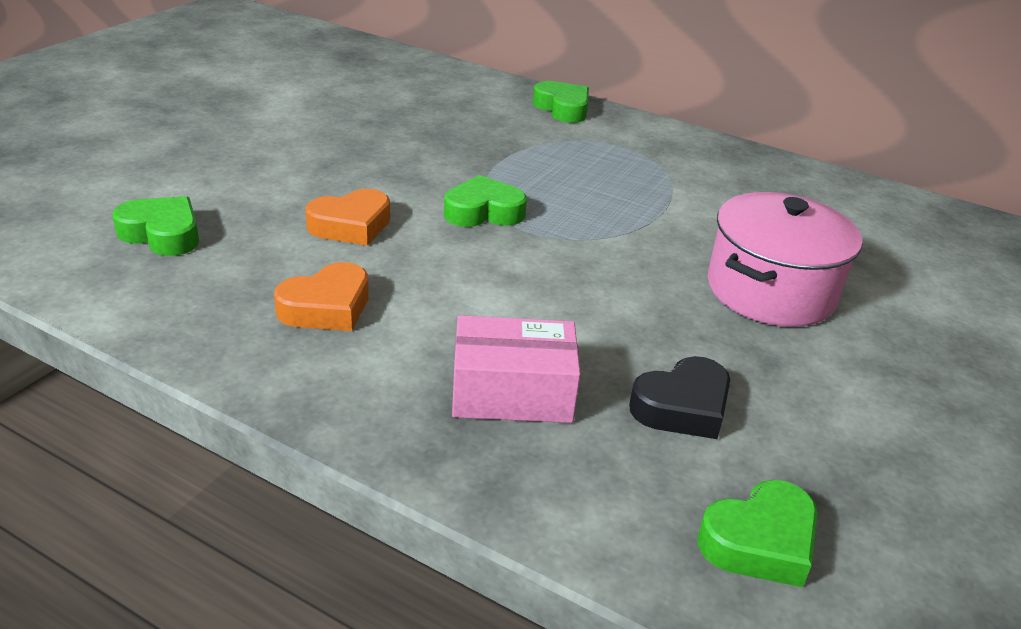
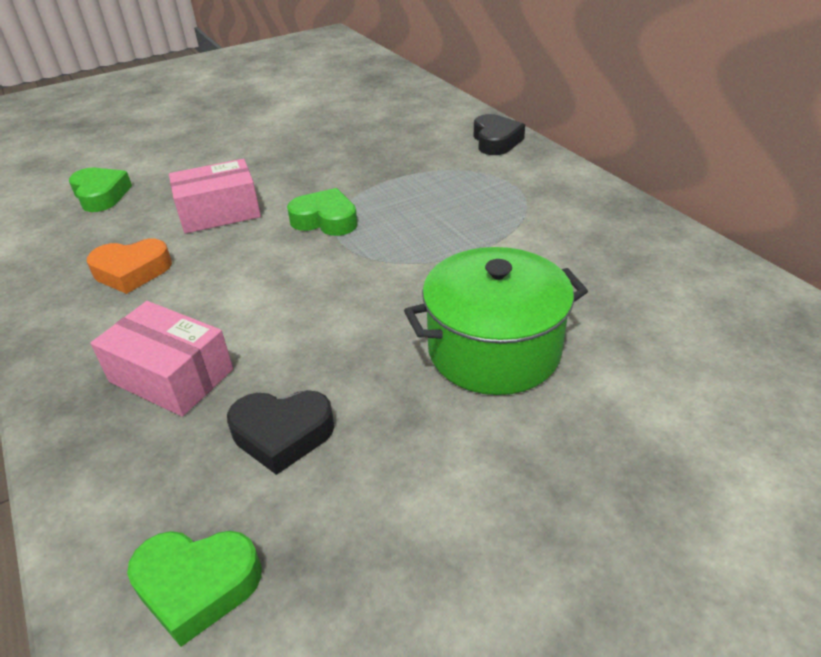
camera: 35 degrees right, 5 degrees up
(351, 225) = (219, 212): orange heart -> pink box
(562, 108) = (496, 141): green heart -> black heart
(770, 290) = (494, 349): pink pot -> green pot

